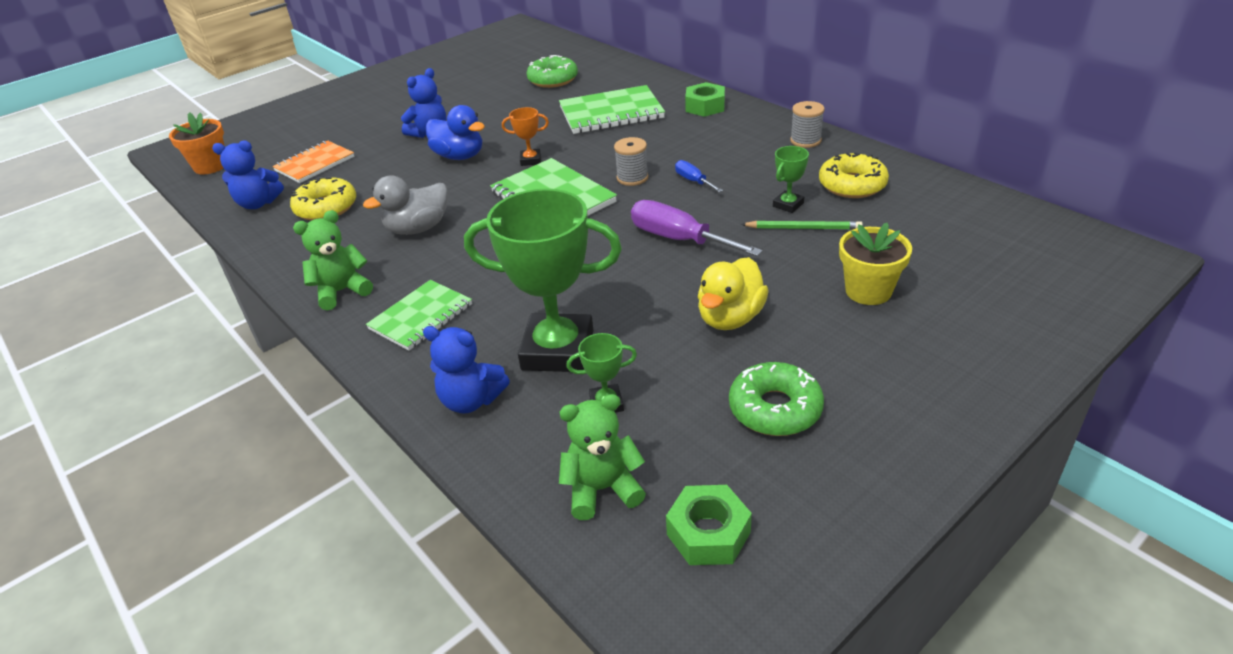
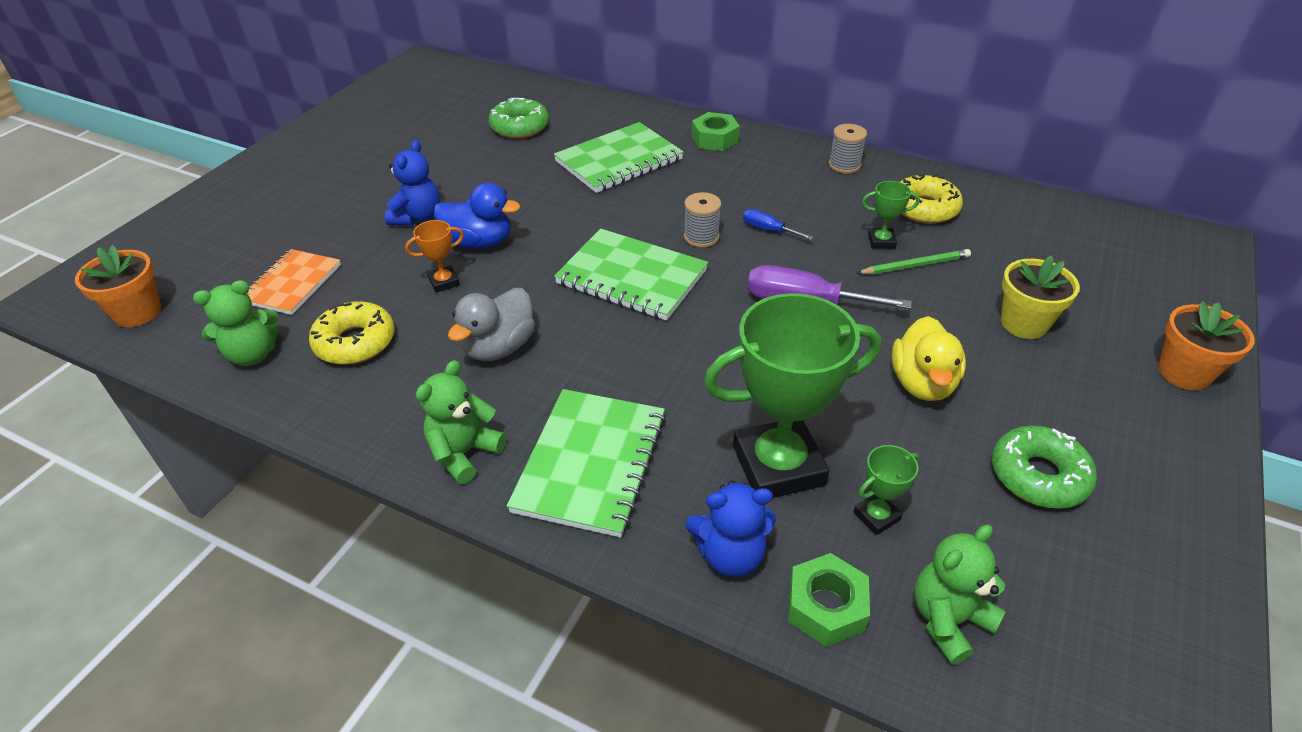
camera: 25 degrees left, 5 degrees up
(258, 203) = (253, 354): blue teddy bear -> green teddy bear
(421, 317) = (591, 463): green notebook -> green notebook, size x1.50
(530, 160) = (570, 234): orange trophy -> orange trophy (444, 282)
(708, 533) = (1083, 635): green nut -> green nut (826, 606)
(788, 205) = (881, 241): green trophy -> green trophy turned 75 degrees clockwise
(1000, 362) = (1184, 373): none -> orange flower pot

